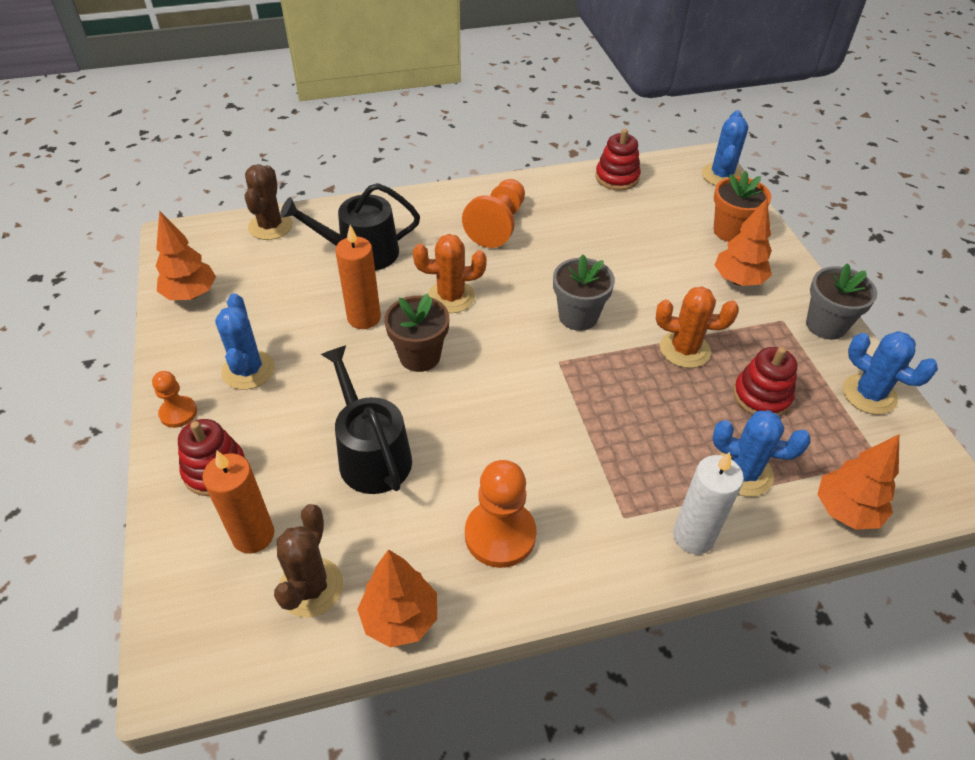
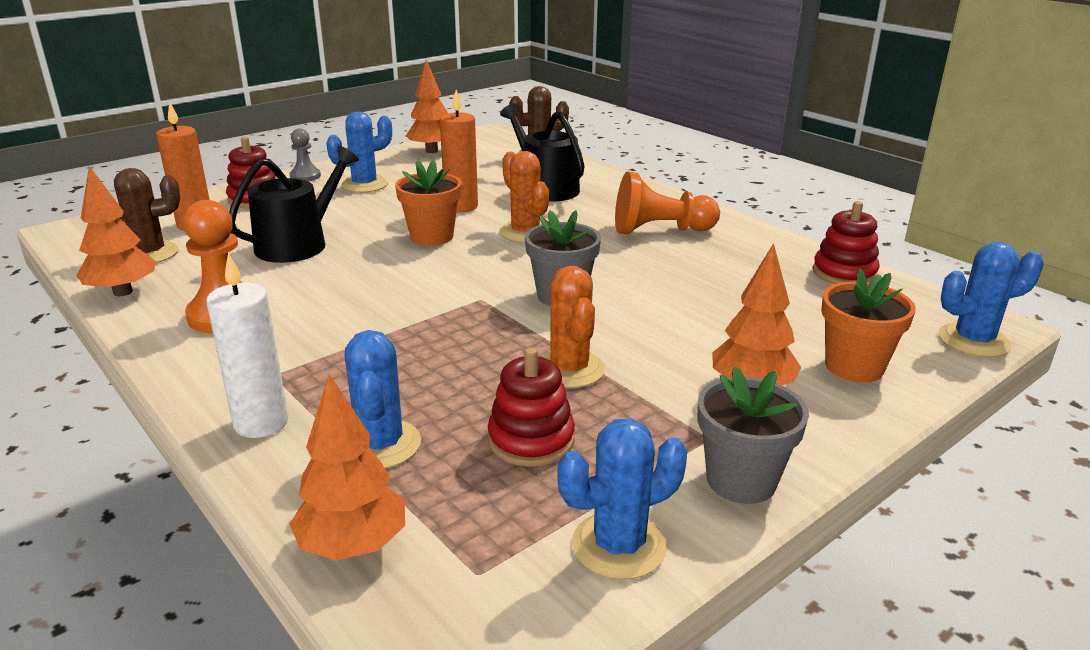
camera: 65 degrees right, 20 degrees down
(178, 413) = (305, 176): orange pawn -> grey pawn
(419, 356) = (432, 237): brown flower pot -> orange flower pot
(869, 394) = (618, 545): blue cactus -> blue cactus turned 45 degrees clockwise

